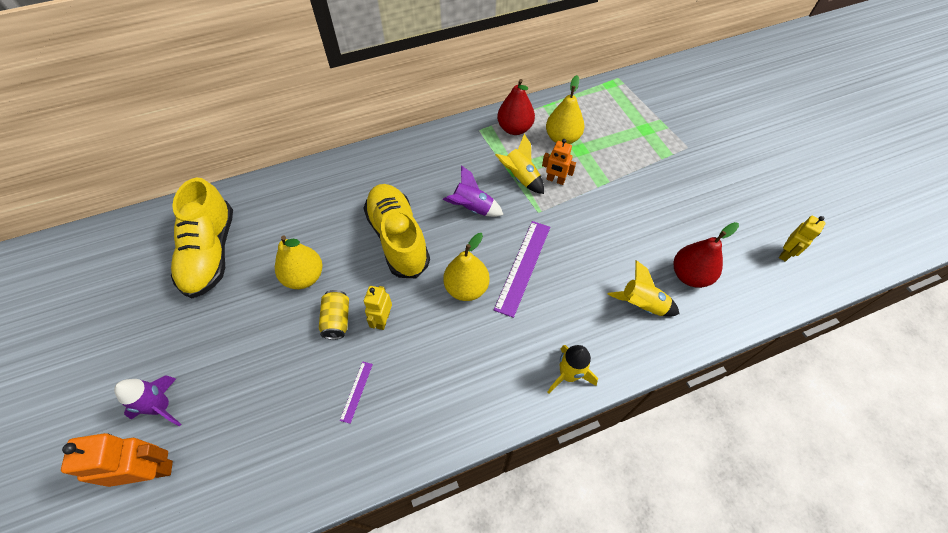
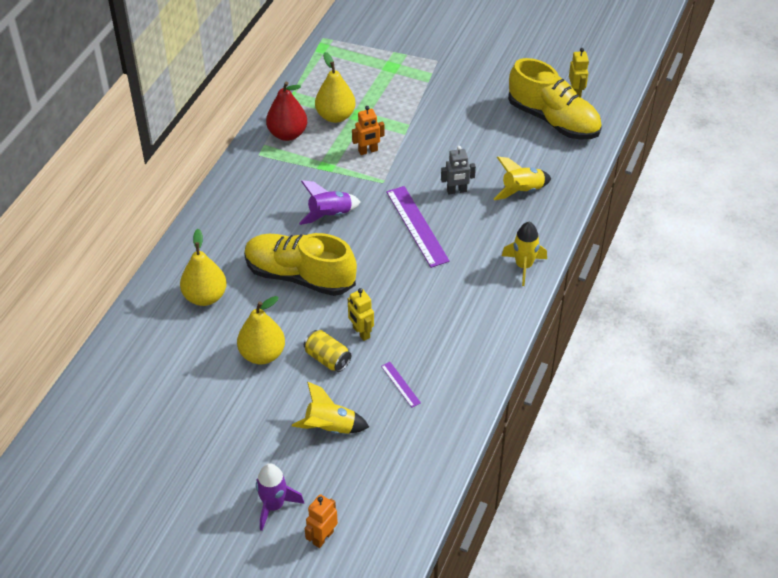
camera: 45 degrees left, 10 degrees down
(152, 470) = (323, 537): orange robot -> orange robot, size x0.63
(211, 253) = (158, 399): yellow shoe -> yellow shoe (553, 120)
(466, 288) = (394, 269): yellow pear -> yellow pear (205, 297)
(520, 178) = (339, 167): yellow rocket -> yellow rocket (330, 428)
(586, 262) = (456, 191): none -> grey robot
(690, 275) = (532, 150): red pear -> none

